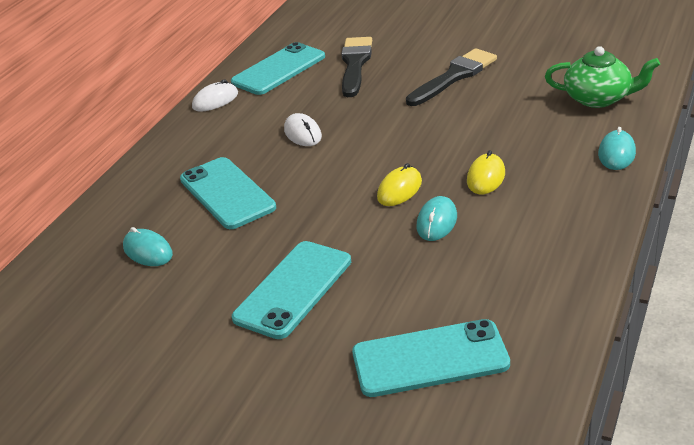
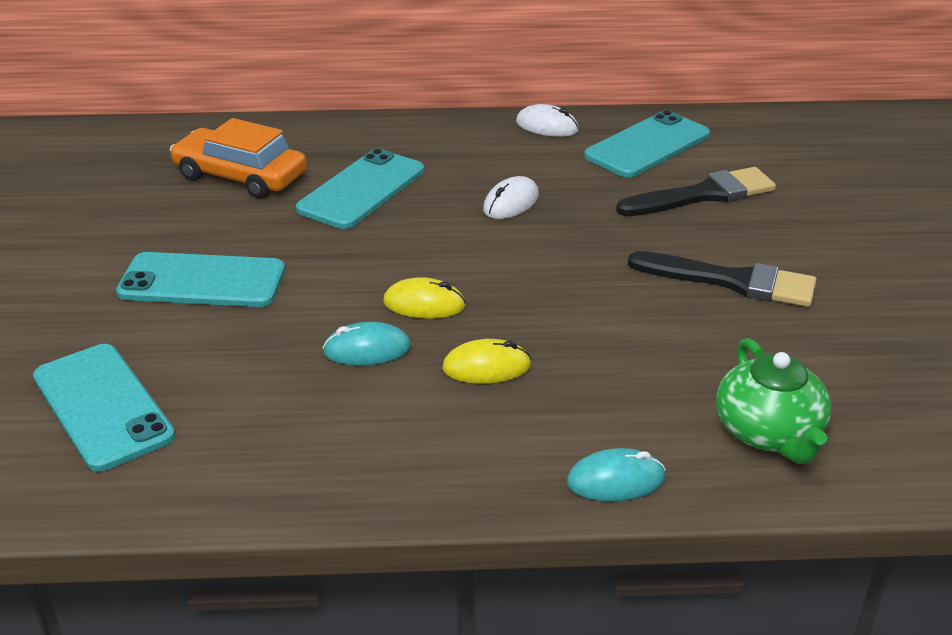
camera: 60 degrees right, 0 degrees up
(148, 251) = (240, 176): turquoise mouse -> orange car
(279, 69) = (647, 145): turquoise phone -> turquoise phone turned 60 degrees counterclockwise

